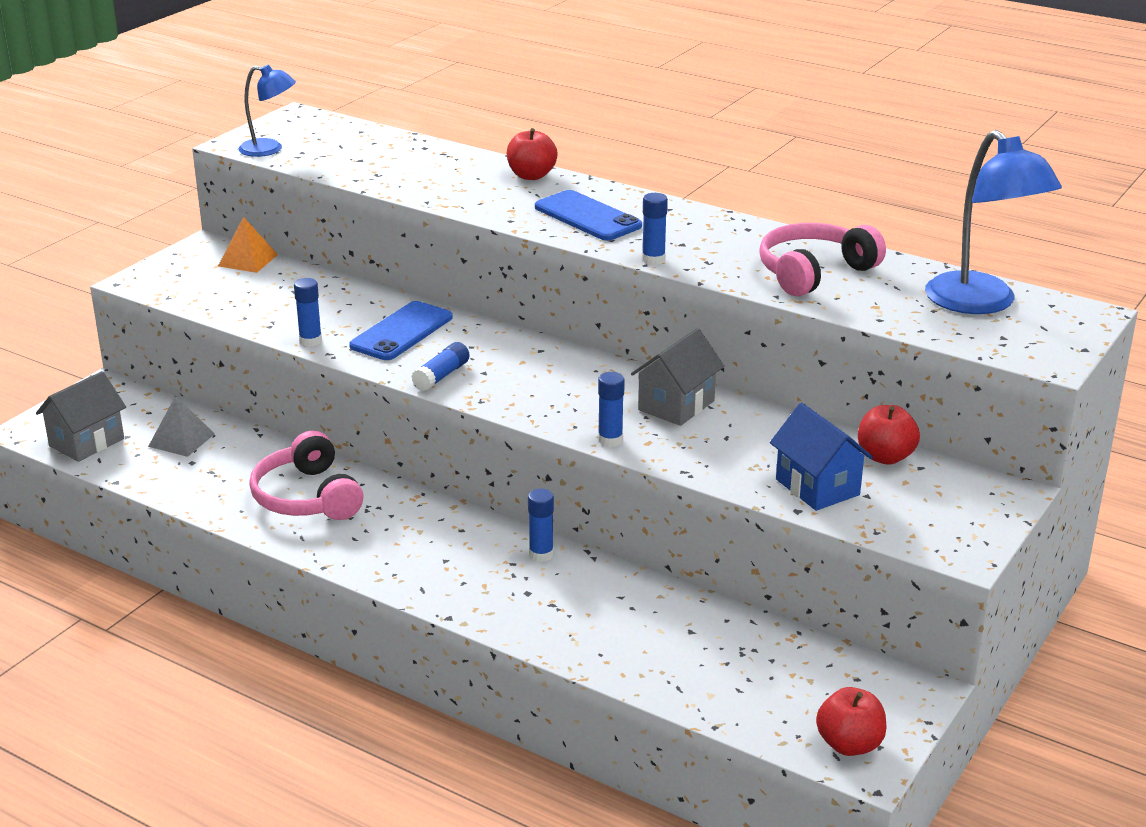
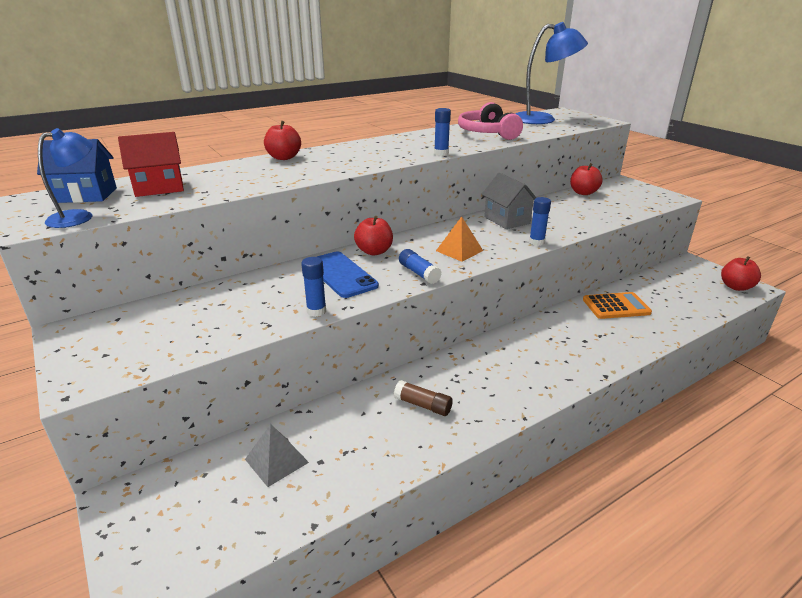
camera: 65 degrees left, 0 degrees up
(86, 442) = (217, 536): grey house -> none
(248, 260) = (134, 314): orange pyramid -> orange pyramid (459, 250)
(307, 497) = (423, 405): pink headphones -> brown glue stick
(369, 152) = (159, 188): none -> red house
(480, 335) = (374, 251): none -> red apple
(541, 554) = (545, 326): blue glue stick -> none
(587, 217) = (364, 156): blue phone -> none
(655, 612) = (616, 306): none -> orange calculator
(817, 487) = (607, 209): blue house -> blue house (86, 195)

